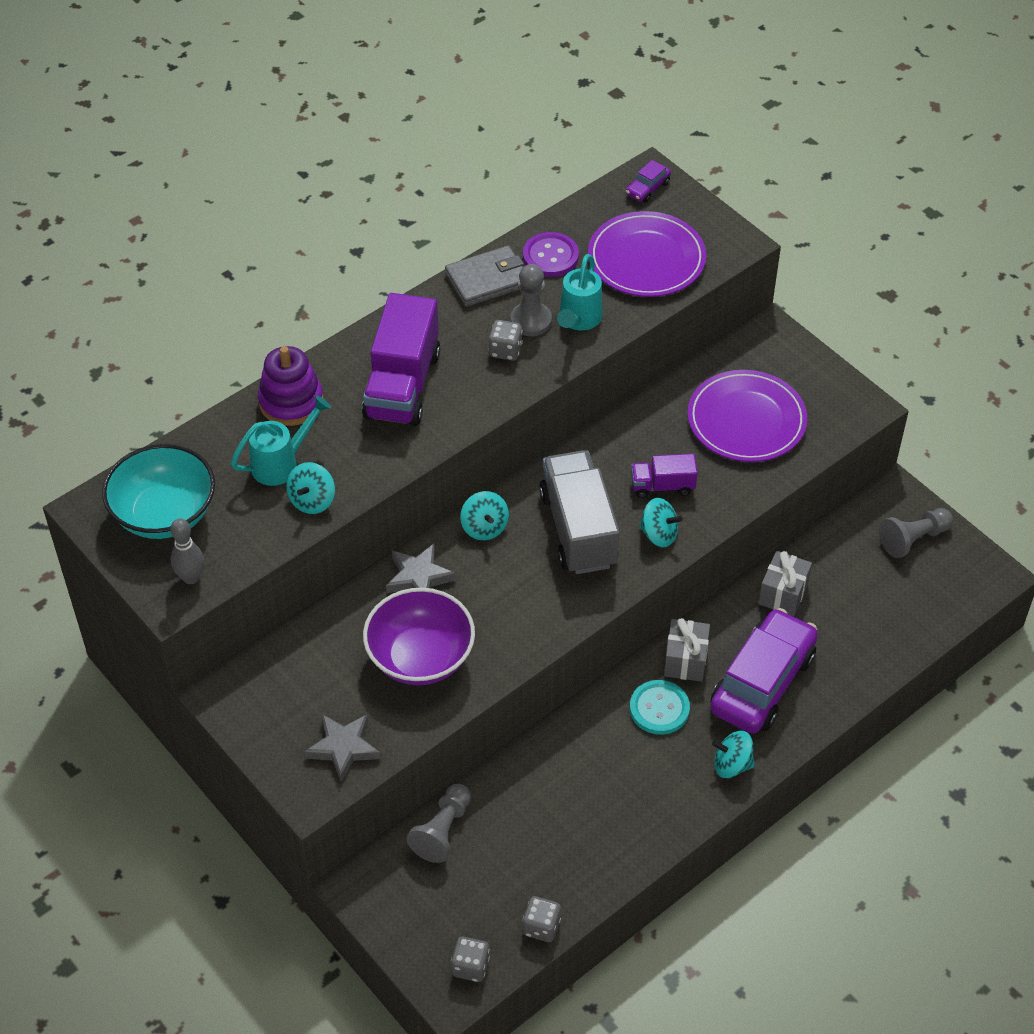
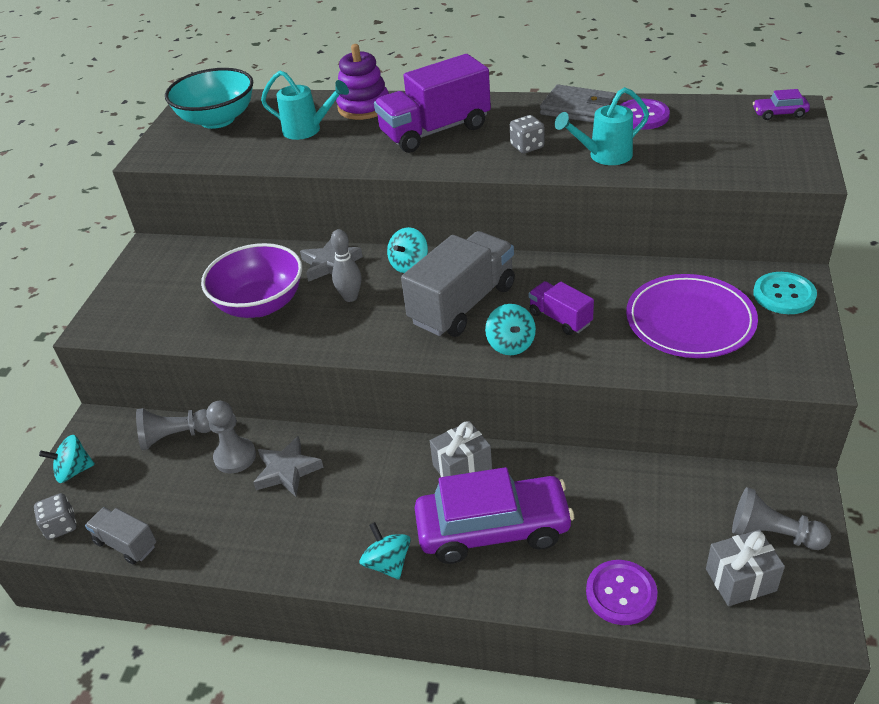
camera: 55 degrees right, 10 degrees down
(191, 577) = (175, 152): grey bowling pin -> grey bowling pin (350, 297)
(312, 500) = (290, 155): turquoise spinning top -> turquoise spinning top (74, 471)
(343, 748) = (148, 317): grey star -> grey star (287, 470)
(531, 321) = (570, 141): grey pawn -> grey pawn (235, 457)
(541, 927) = (126, 544): grey dice -> grey truck
(646, 259) = (713, 149): purple plate -> none
(659, 708) = (398, 482): turquoise button -> turquoise button (784, 295)
(783, 594) = (599, 484): grey gift -> grey gift (740, 580)
(882, 653) = (621, 593): none -> purple button

